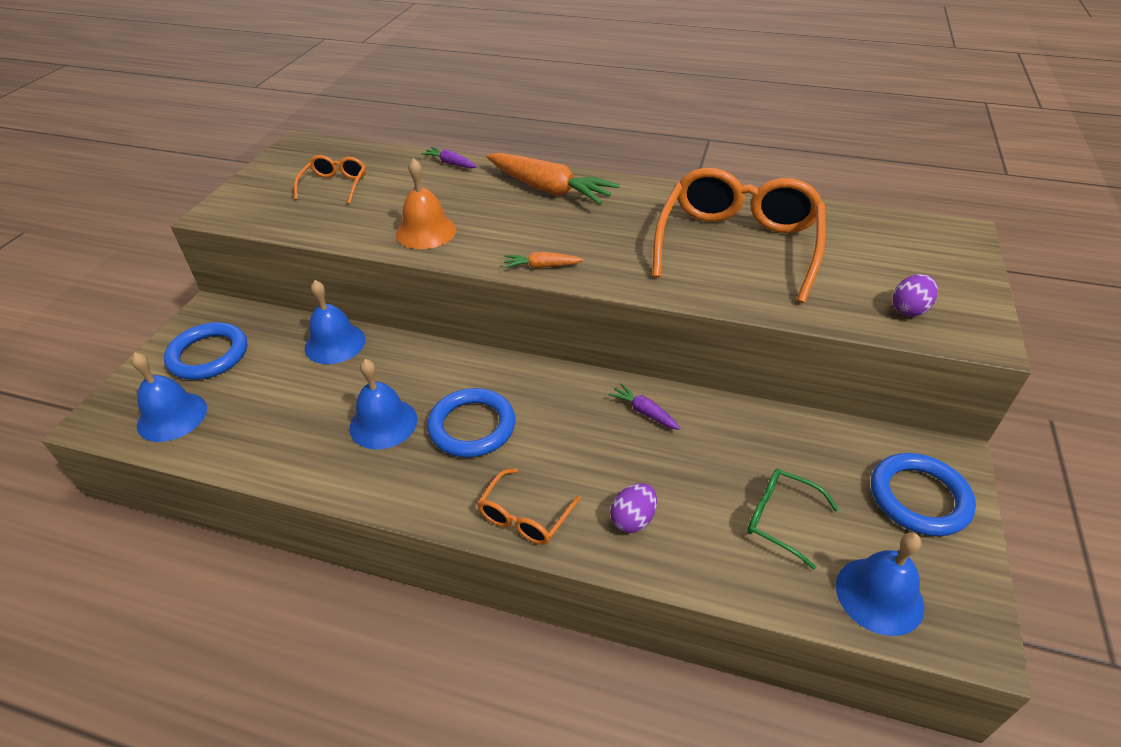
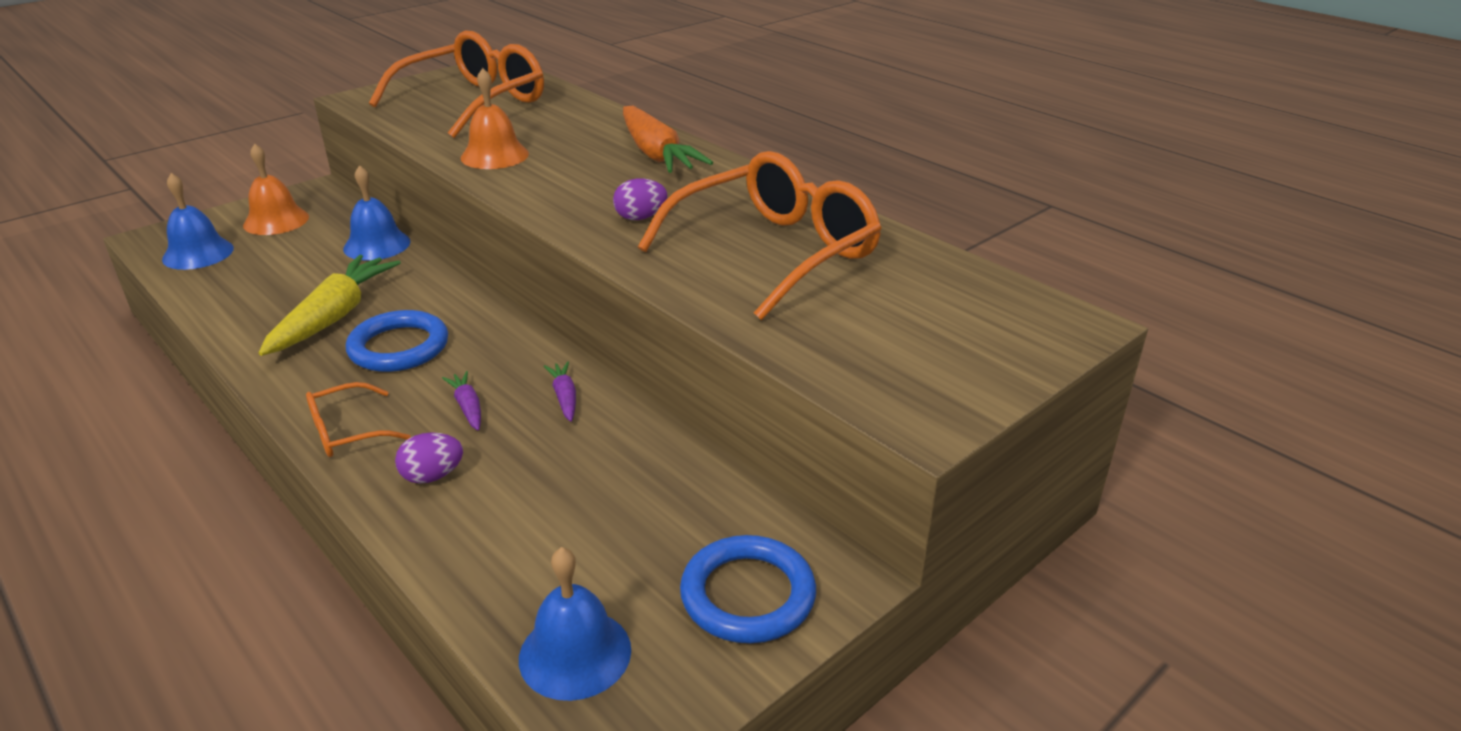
camera: 30 degrees right, 10 degrees down
(208, 355) = (276, 221): blue ring -> orange bell
(335, 185) = (474, 102): orange glasses -> orange glasses, size x2.15
(383, 423) = (334, 316): blue bell -> yellow carrot
(450, 163) = (597, 111): purple carrot -> purple carrot (468, 407)
(542, 266) = (552, 210): orange carrot -> none
(780, 519) = (569, 541): green glasses -> none
(909, 309) = (878, 368): purple egg -> purple egg (640, 218)

